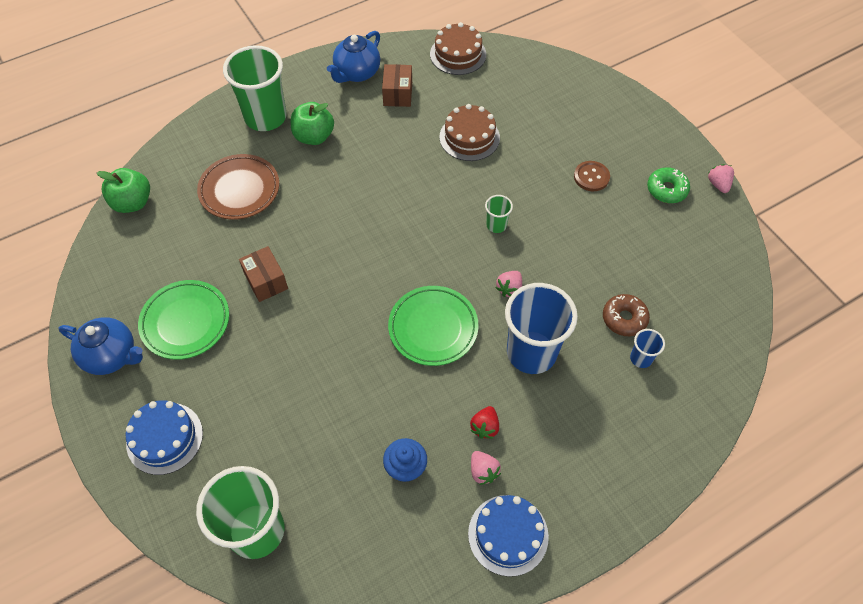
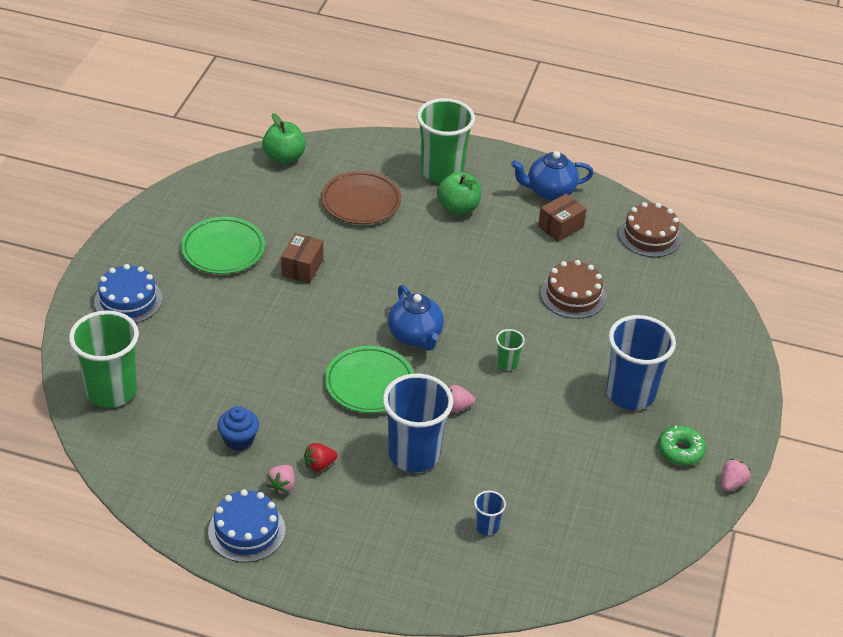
camera: 45 degrees right, 15 degrees down
(112, 356) = (158, 232): blue teapot -> blue teapot (415, 336)
(591, 177) = (630, 394): brown button -> blue cup
(624, 318) = (512, 495): brown donut -> none

